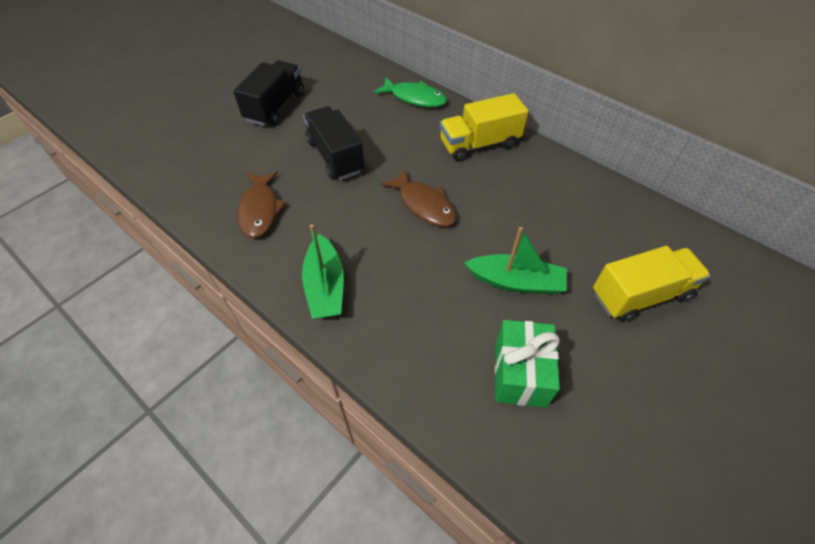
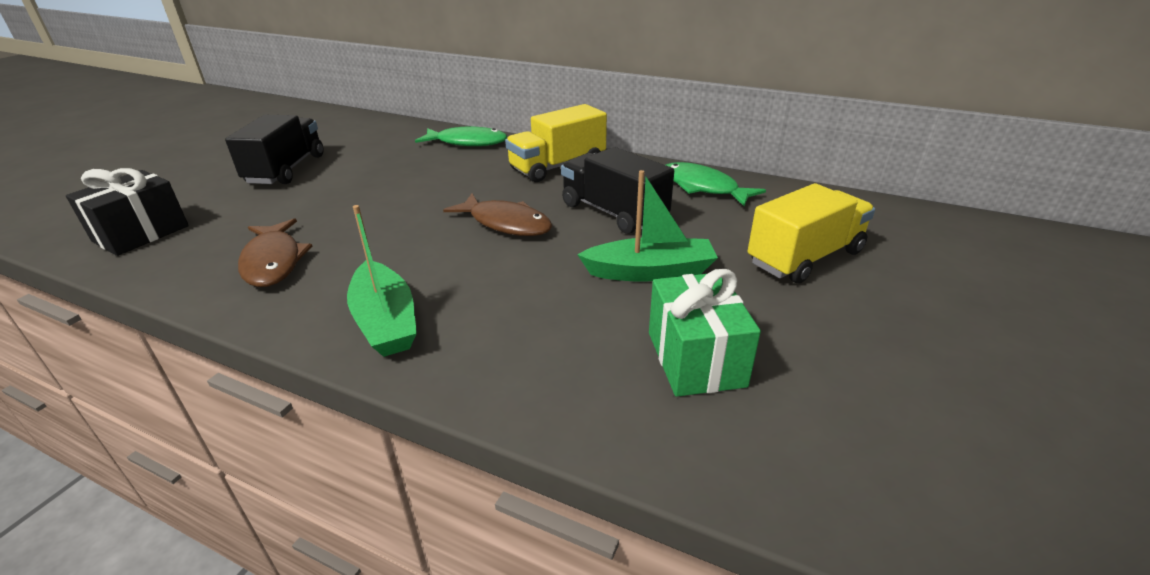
camera: 15 degrees left, 20 degrees down
(177, 161) = (141, 233): none -> black gift
(335, 156) = (376, 199): black truck -> black truck (613, 213)
(589, 195) = (703, 187): none -> green fish

